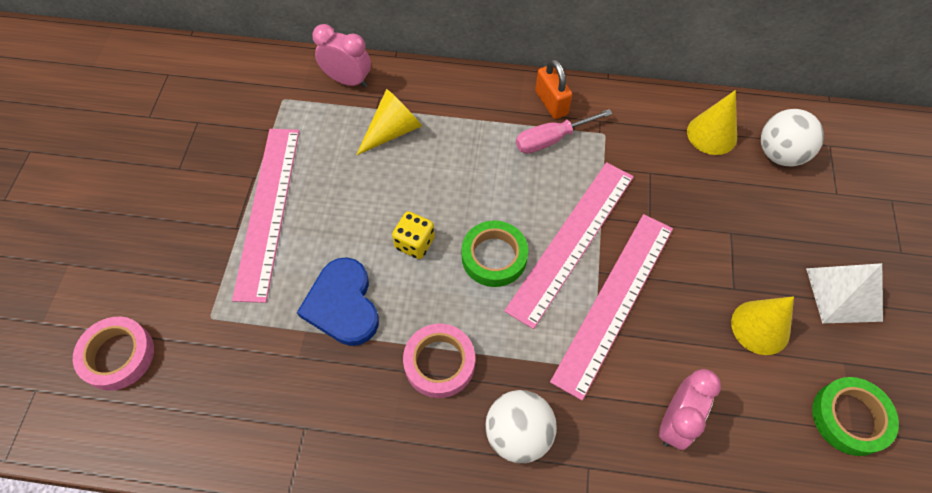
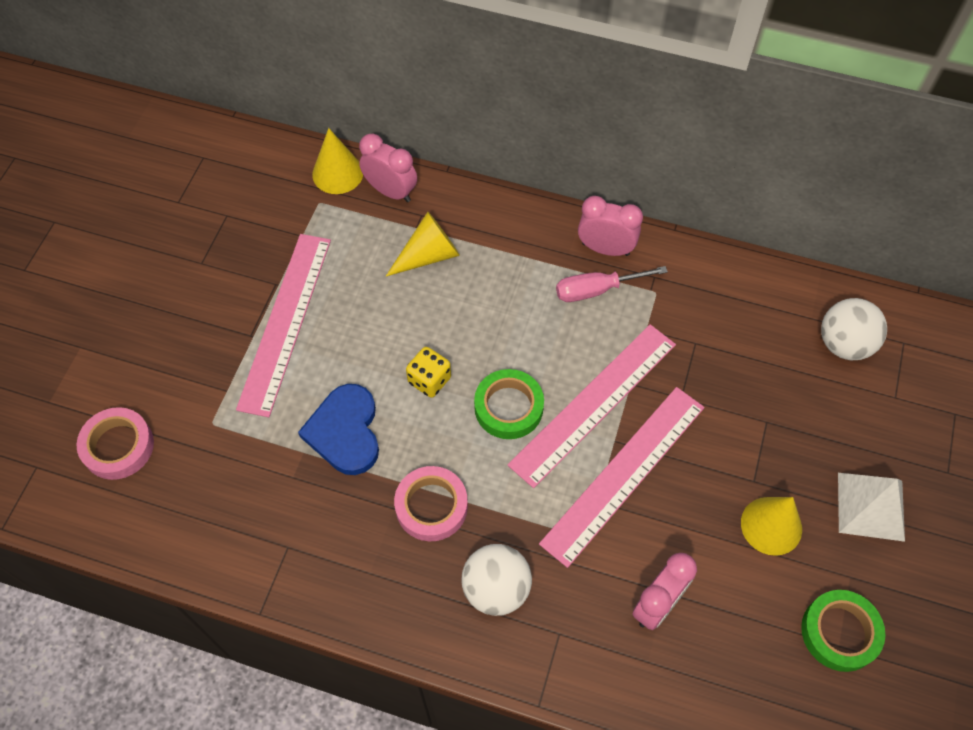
camera: 10 degrees right, 0 degrees up
(551, 103) = (605, 249): orange padlock -> pink clock
(712, 134) = (774, 310): yellow cone -> yellow cone (337, 173)

